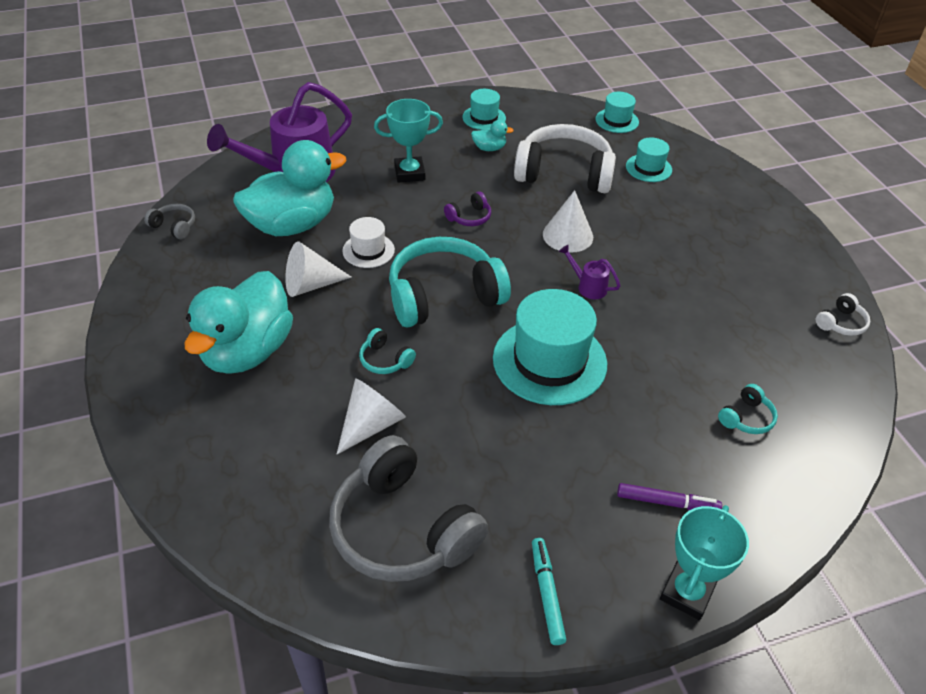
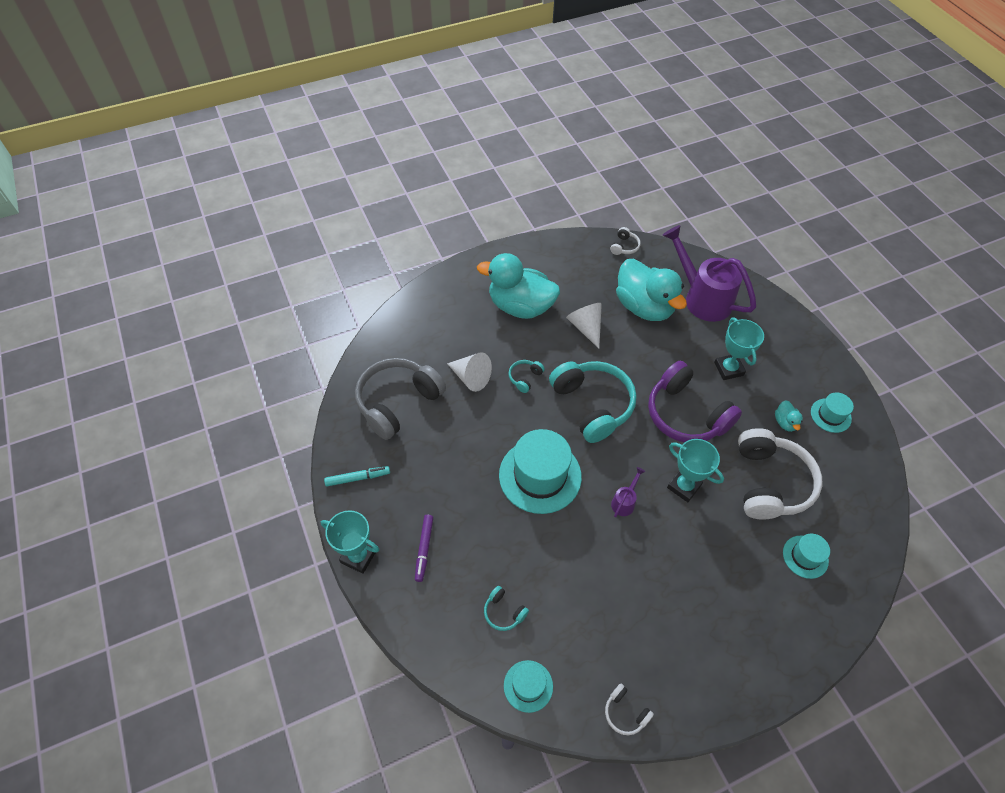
camera: 85 degrees right, 10 degrees up
(174, 226) = (624, 246): grey headphones -> white headphones
(368, 250) = (629, 354): white hat -> none
(469, 217) = (685, 414): purple headphones -> purple headphones, size x2.36
(568, 235) = (684, 486): white cone -> turquoise trophy
(617, 120) = (876, 530): turquoise hat -> turquoise hat (528, 686)

